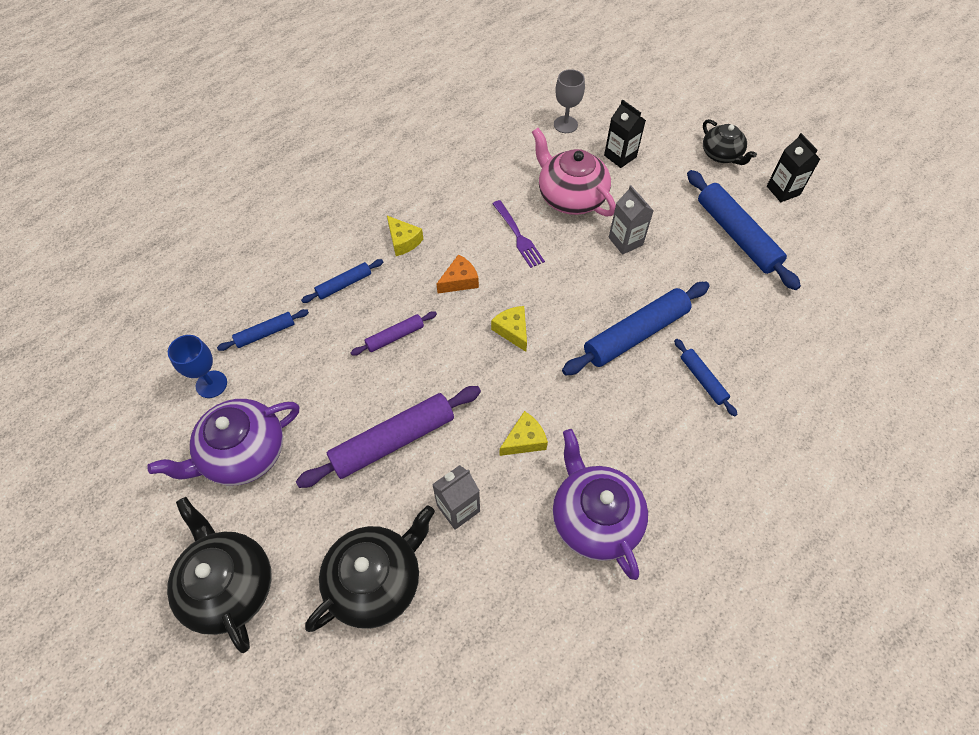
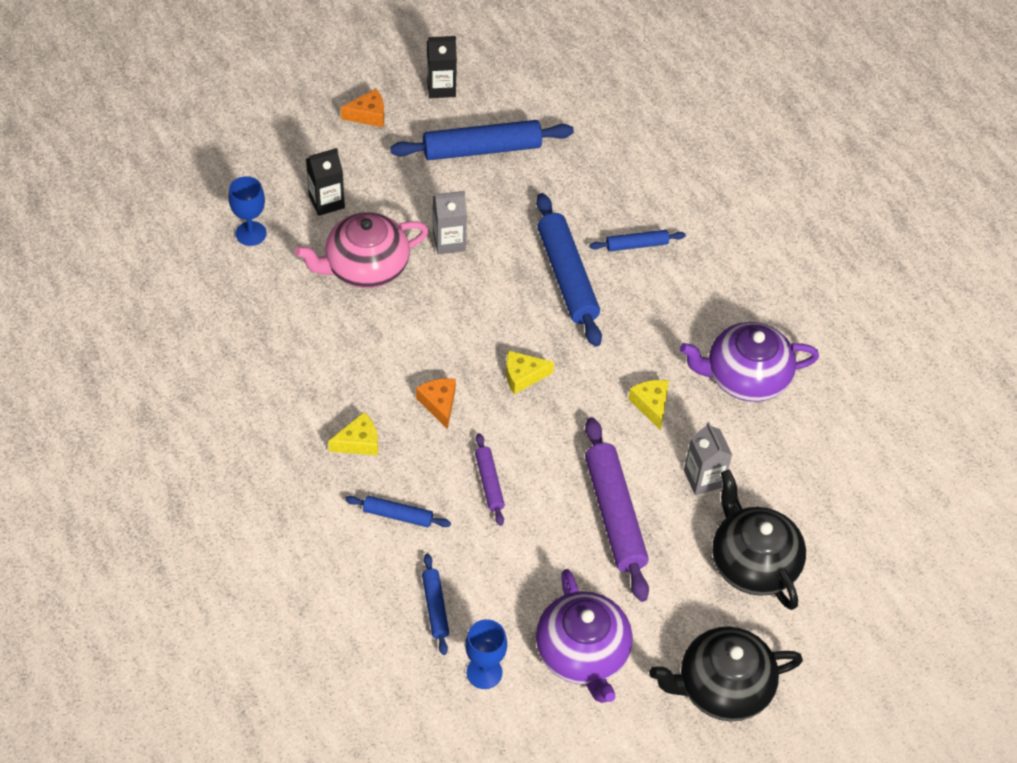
camera: 75 degrees left, 5 degrees down
(344, 285) = (398, 515): blue rolling pin -> blue rolling pin turned 60 degrees counterclockwise
(518, 236) = (400, 332): purple fork -> none
(565, 124) = (251, 233): grey goblet -> blue goblet
(721, 155) = (368, 115): black teapot -> orange cheese

